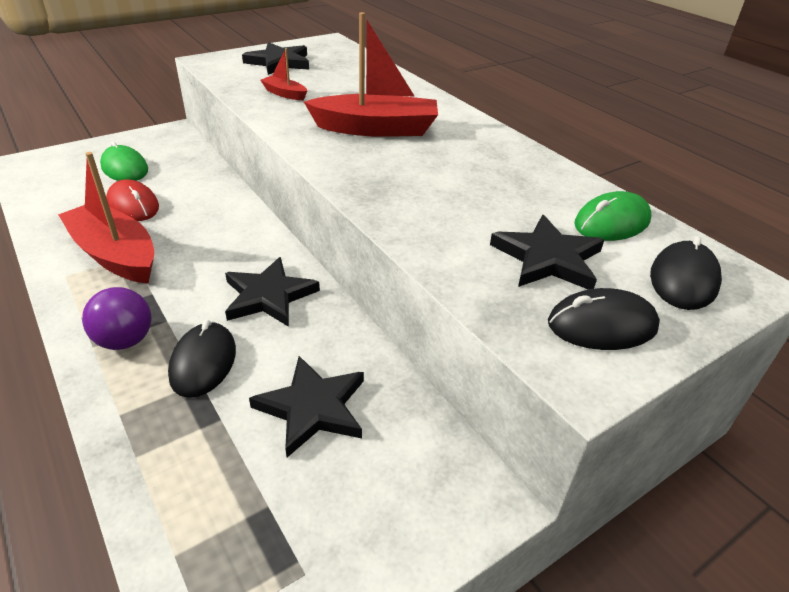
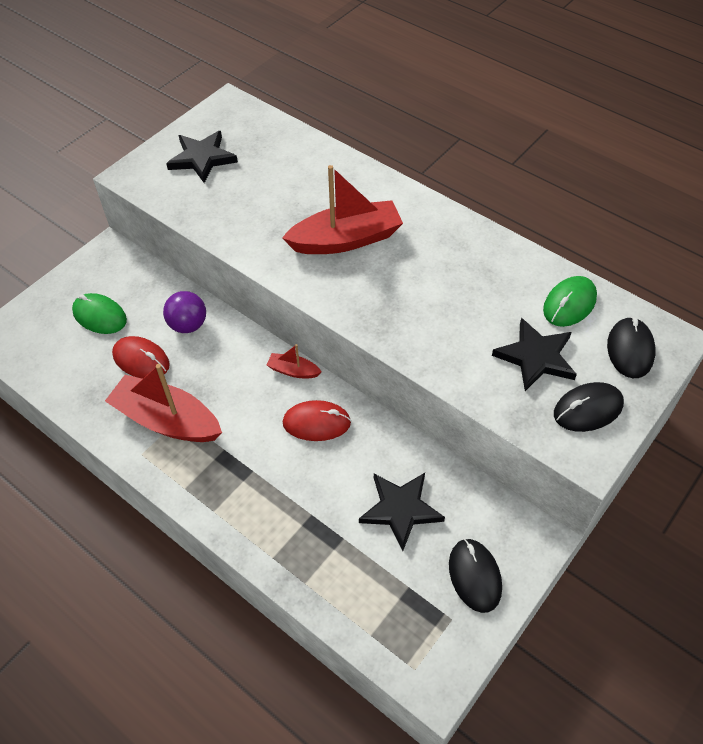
camera: 15 degrees left, 15 degrees up
(125, 341) = (234, 498): purple ball -> purple ball (188, 325)
(203, 362) = (304, 498): black mouse -> black mouse (474, 576)
(269, 296) = (316, 423): black star -> red mouse
(285, 94) = (238, 210): red boat -> red boat (293, 371)

